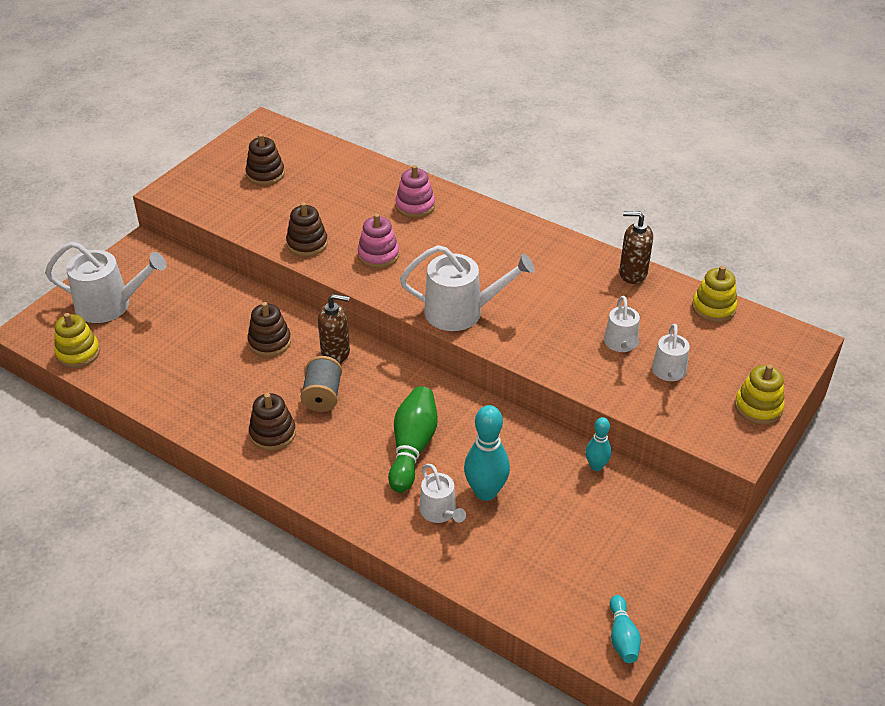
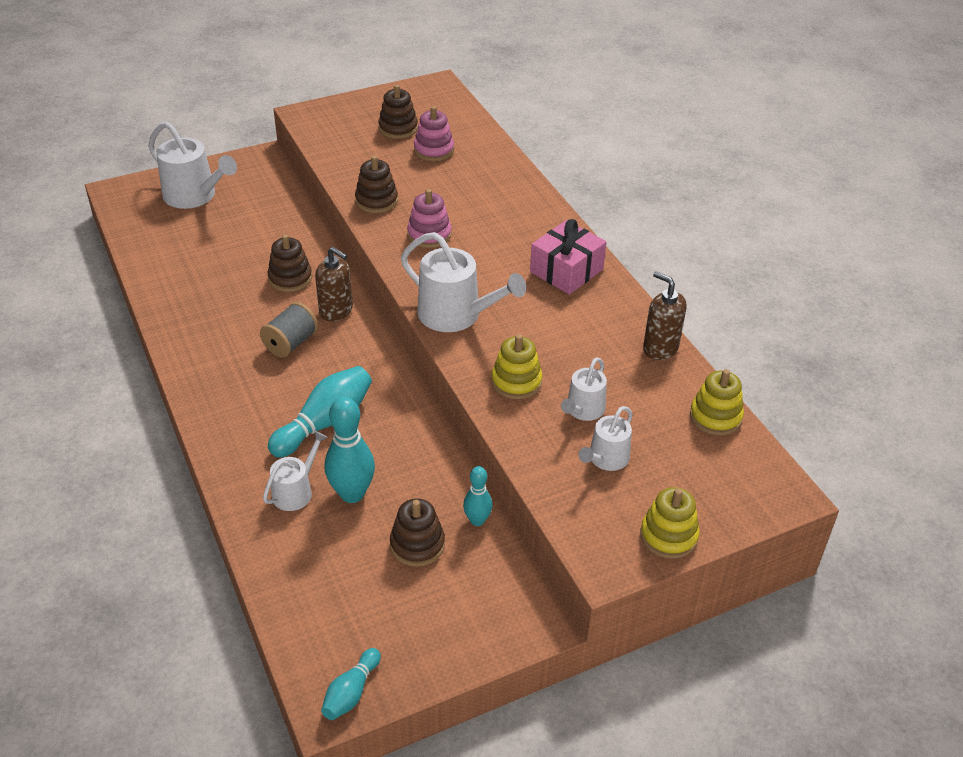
camera: 30 degrees right, 0 degrees up
(78, 353) = (135, 224): yellow stacking toy -> yellow stacking toy (516, 382)
(272, 433) = (221, 356): brown stacking toy -> brown stacking toy (417, 544)
(412, 447) = (325, 423): green bowling pin -> turquoise bowling pin
(415, 206) = (505, 204): pink stacking toy -> pink stacking toy (434, 150)
(440, 512) = (295, 491): white watering can -> white watering can turned 150 degrees counterclockwise
(512, 242) = (566, 271): none -> pink gift

